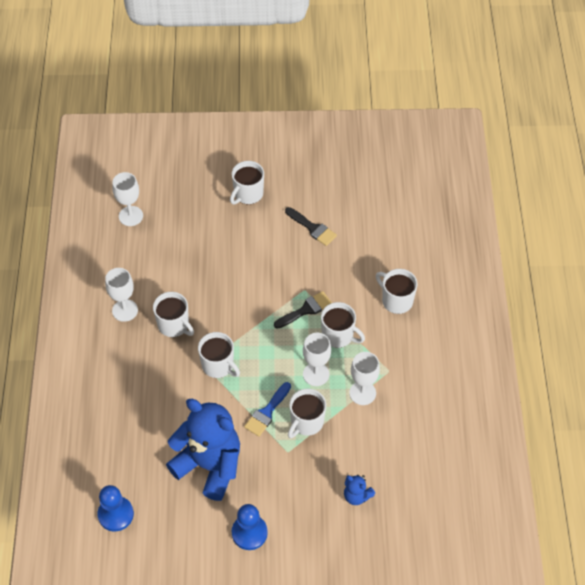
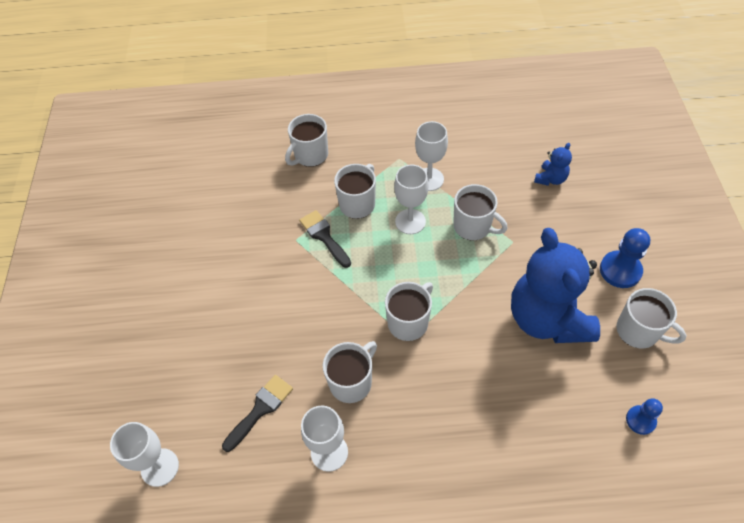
camera: 90 degrees left, 0 degrees up
(115, 514) = (640, 420): blue pawn -> blue pawn, size x0.62
(209, 465) = (547, 319): blue teddy bear -> blue teddy bear turned 45 degrees counterclockwise
(248, 194) = (142, 312): white mug -> white mug (638, 331)
(267, 412) = (466, 265): blue brush -> none
(312, 228) = (205, 237): black brush -> black brush (260, 409)

